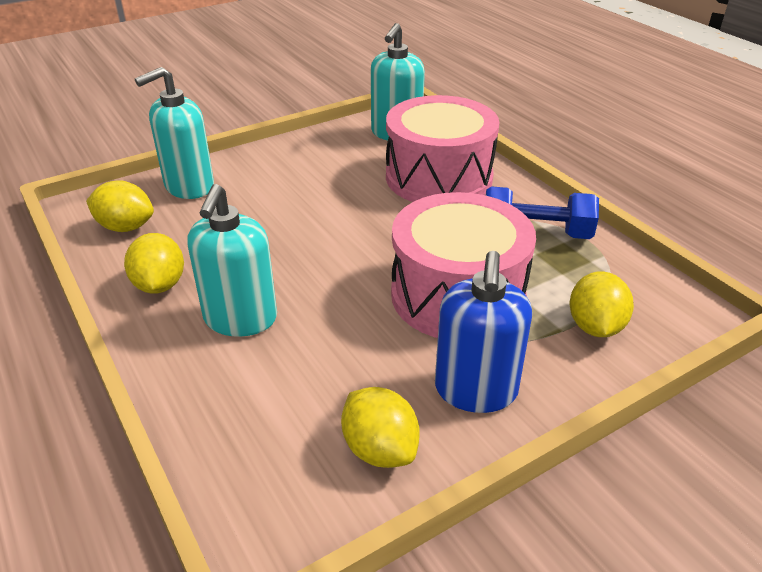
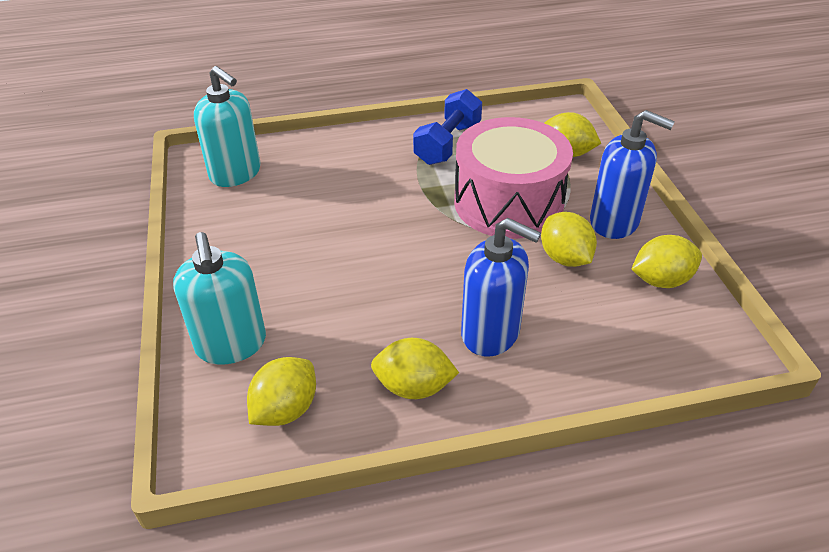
camera: 70 degrees left, 5 degrees up
(240, 319) = (491, 333): turquoise soap dispenser -> blue soap dispenser
(381, 355) = (565, 258): none -> yellow lemon
(439, 177) = (335, 168): pink drum -> none

